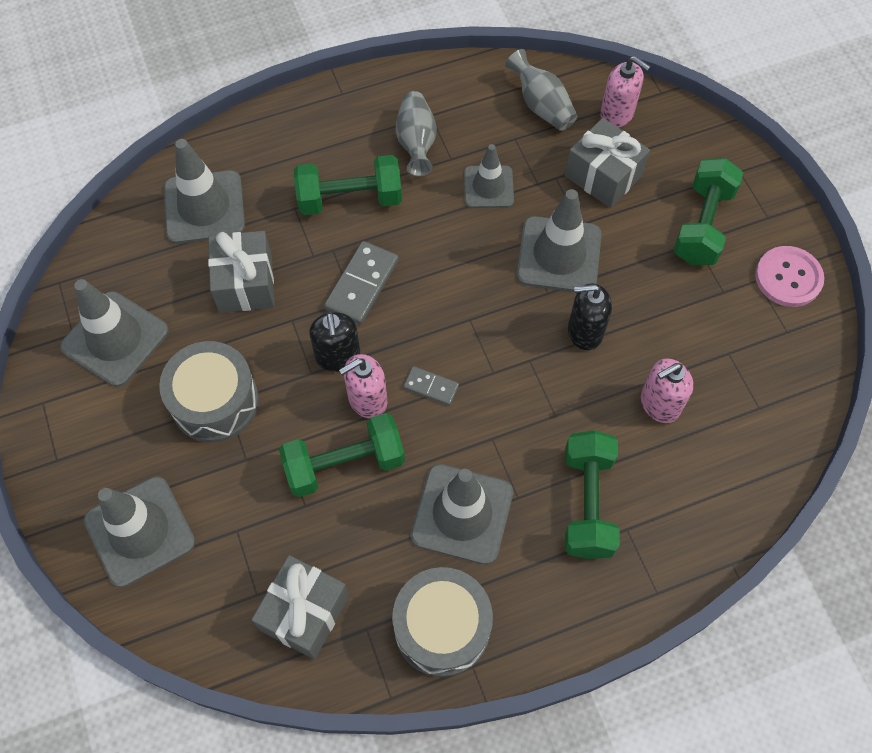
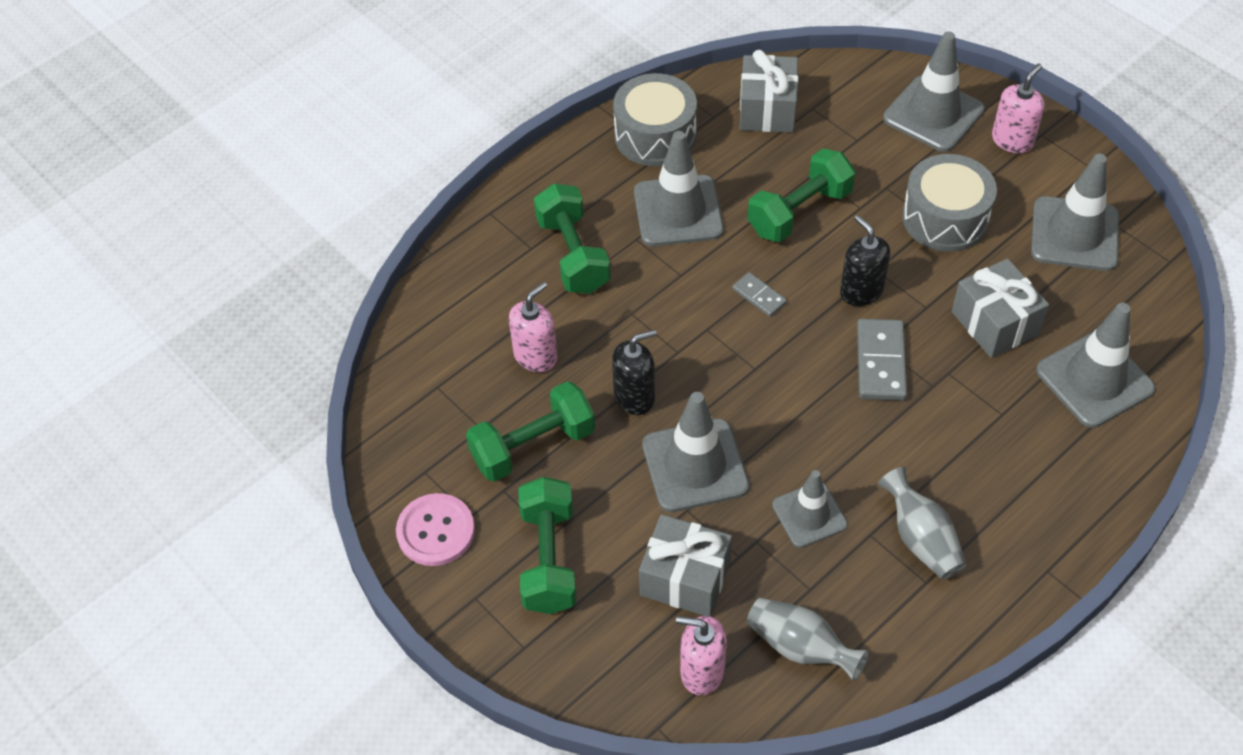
camera: 160 degrees right, 10 degrees down
(350, 199) = (951, 445): green dumbbell -> green dumbbell (533, 446)
(367, 400) = (811, 266): pink soap dispenser -> pink soap dispenser (1012, 140)
(431, 387) = (759, 296): grey domino -> grey domino turned 45 degrees clockwise

